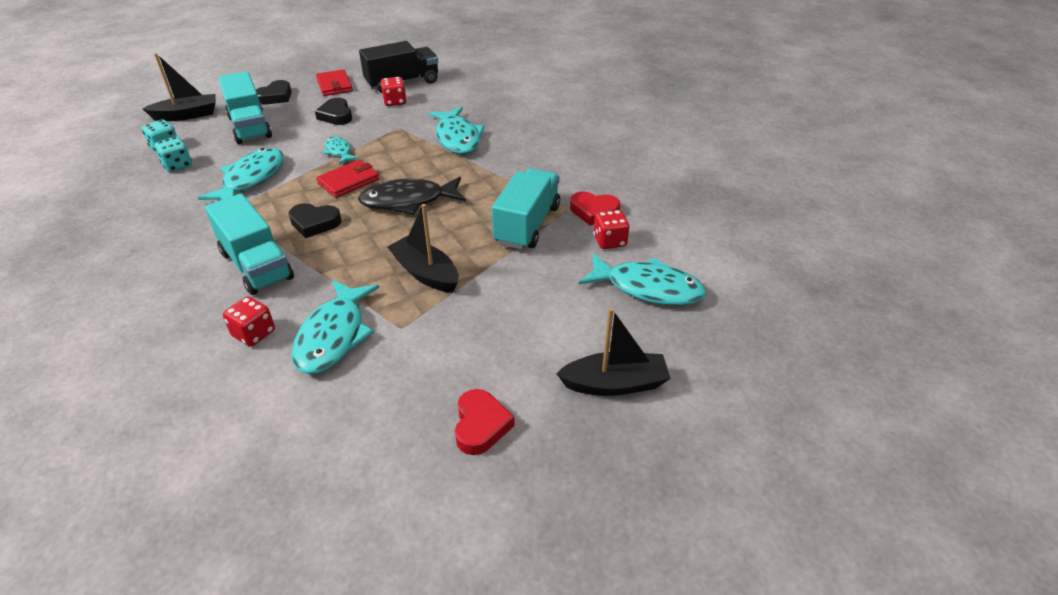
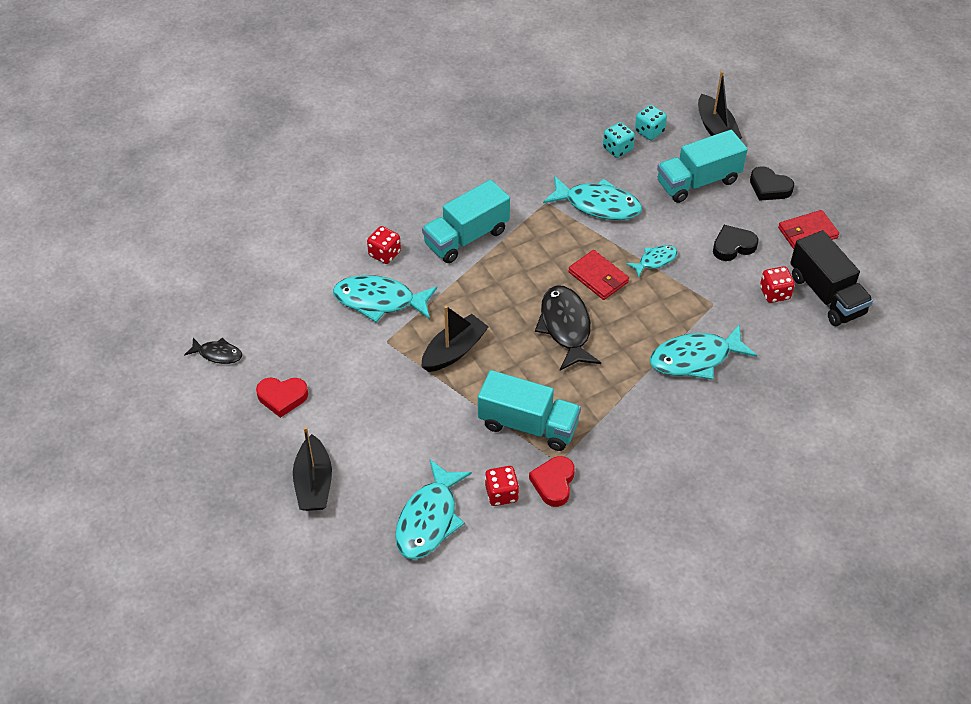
camera: 90 degrees right, 10 degrees up
(314, 223) = (527, 264): black heart -> none
(390, 514) = (218, 354): none -> black fish

